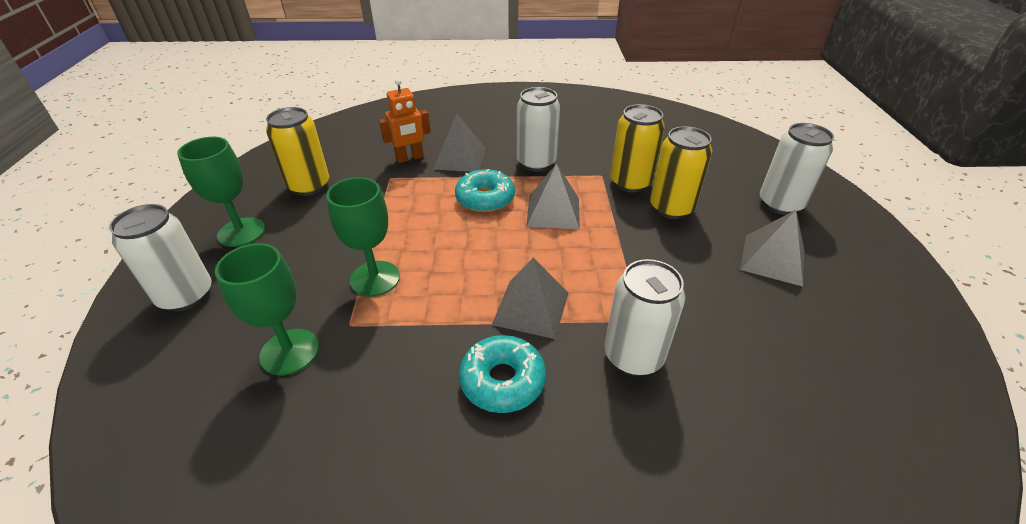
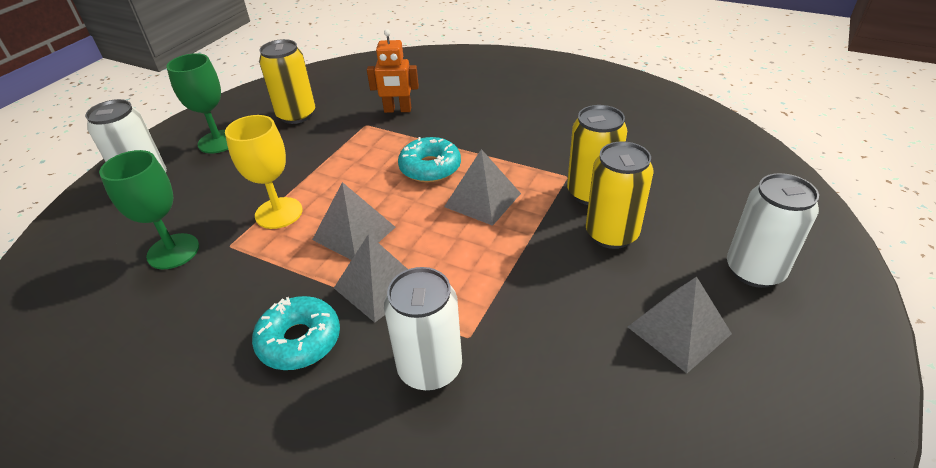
camera: 30 degrees right, 0 degrees up
(375, 278) = (278, 213): green goblet -> yellow goblet
(460, 158) = (441, 122): grey pyramid -> grey pyramid (354, 233)
(536, 162) = (510, 145): white can -> none

